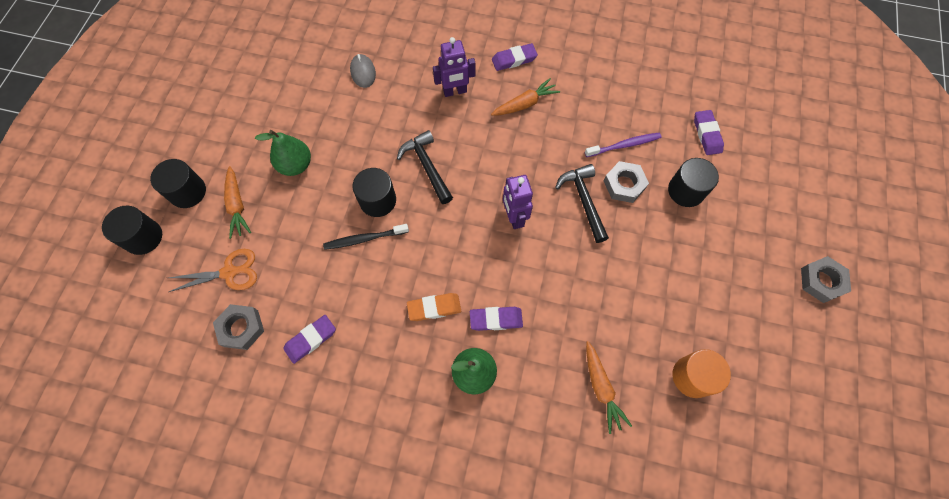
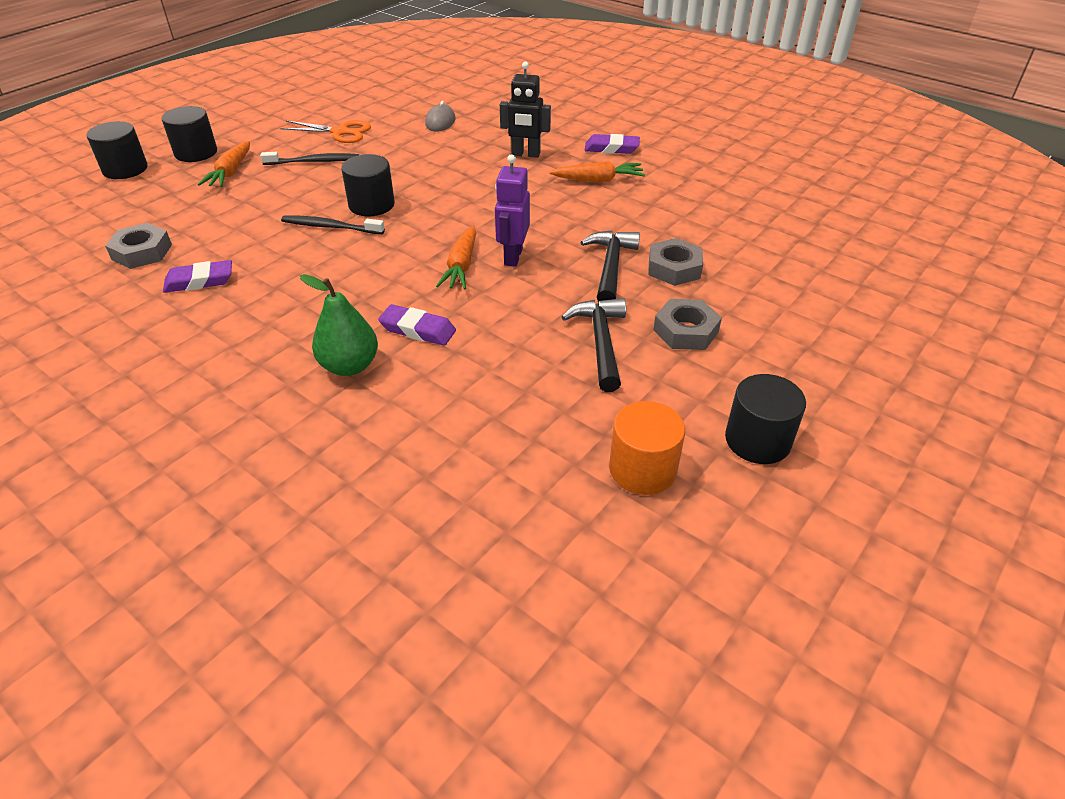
camera: 25 degrees right, 25 degrees down
(230, 272) = (175, 212): orange scissors -> orange scissors (341, 132)
(295, 165) = (313, 161): green pear -> black toothbrush
(427, 166) = (447, 195): black hammer -> black hammer (601, 342)
(434, 308) = (355, 298): orange eraser -> none
(455, 91) = (525, 154): purple robot -> black robot
(601, 388) = (500, 435): orange carrot -> orange carrot (461, 266)
(624, 145) = (697, 238): purple toothbrush -> none
(686, 191) = (756, 295): black cylinder -> black cylinder (757, 440)
(707, 134) = (819, 257): purple eraser -> none
(821, 281) = (918, 437): grey nut -> grey nut (685, 331)

